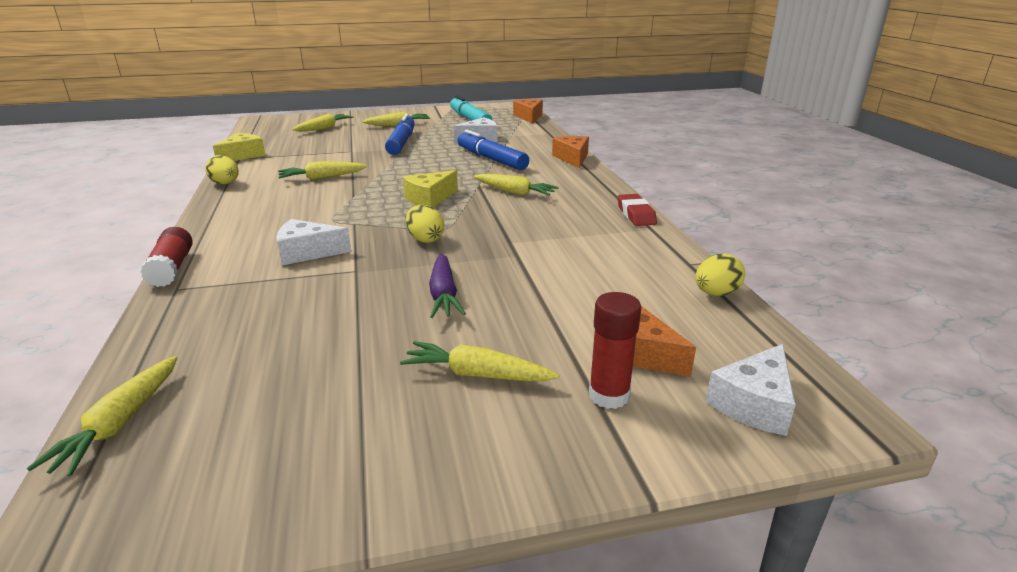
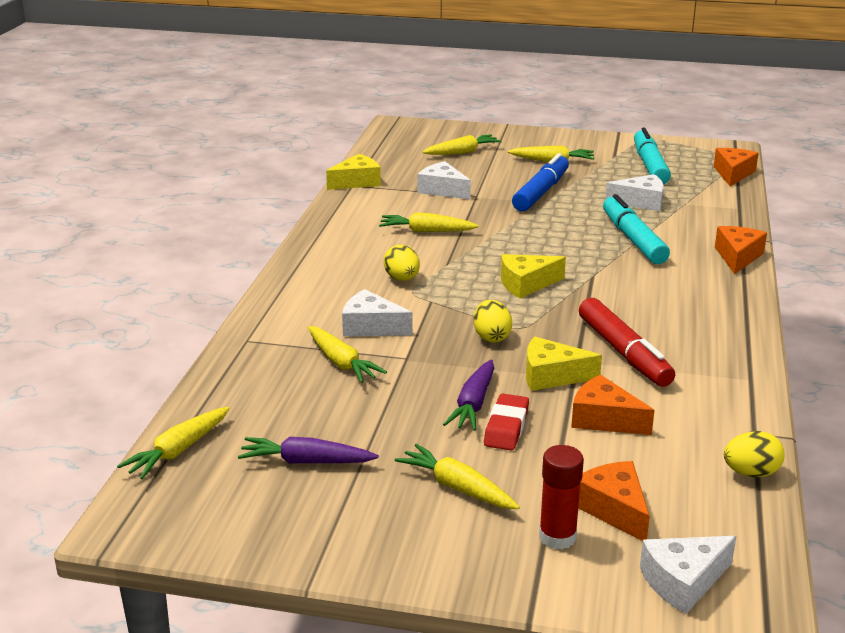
camera: 25 degrees right, 0 degrees up
(172, 268) = (249, 317): red glue stick -> none
(225, 184) = (326, 221): yellow egg -> yellow egg (402, 279)
(295, 393) = (306, 462): none -> purple carrot
(321, 151) = (442, 190): none -> white cheese
(491, 159) = (633, 239): blue marker -> turquoise marker
(498, 257) = (551, 376): none -> yellow cheese
(514, 192) = (627, 295): yellow carrot -> yellow carrot (341, 363)
(543, 229) = (623, 353): none -> red marker
(567, 280) = (604, 419): none -> orange cheese
(636, 214) = (748, 357): red eraser -> red eraser (506, 427)

